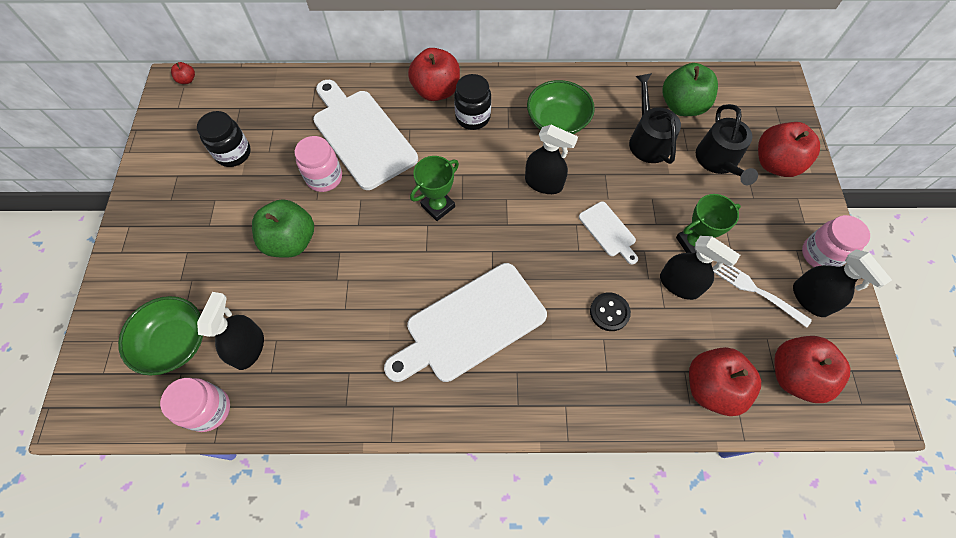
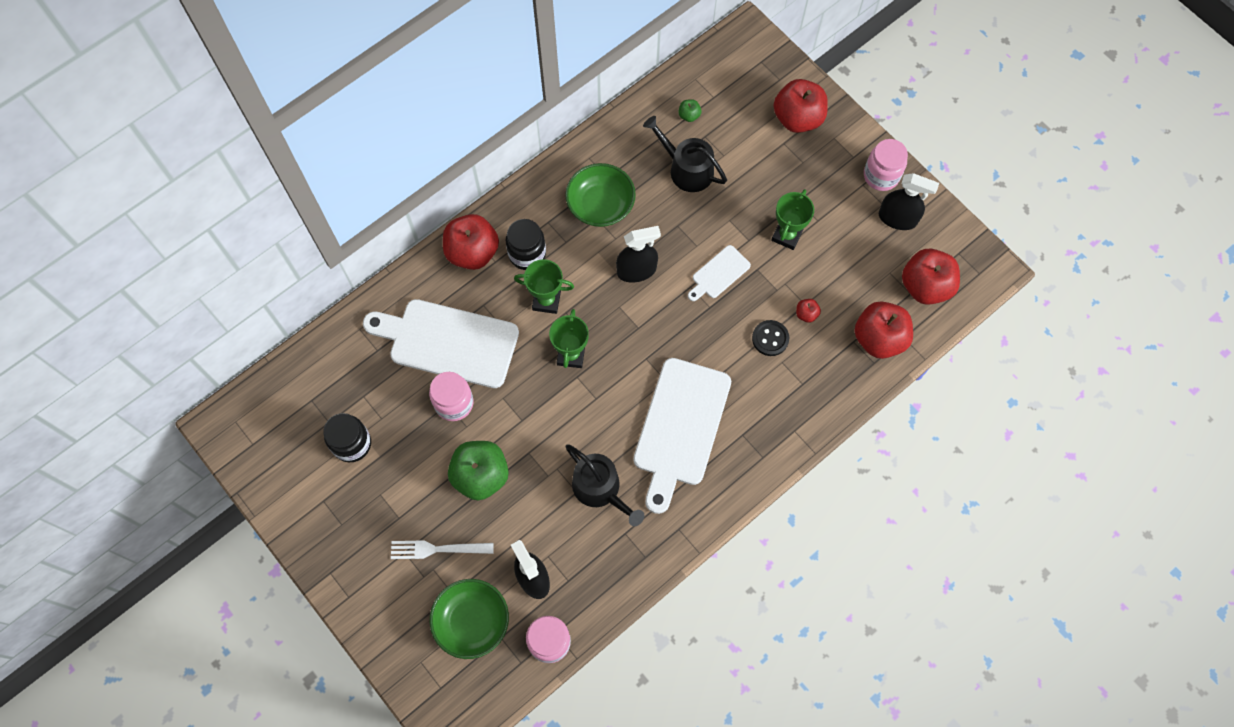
camera: 40 degrees left, 5 degrees up
(187, 80) = (231, 412): red apple -> red apple (806, 314)
(456, 157) = (546, 300): none -> green trophy
(608, 231) = (719, 274): white cutting board -> white cutting board turned 120 degrees clockwise
(679, 284) = (802, 277): black spray bottle -> none
(682, 106) = (689, 115): green apple -> green apple, size x0.43
(718, 161) = (754, 148): black watering can -> black watering can (600, 489)
(756, 290) = (857, 241): white fork -> white fork (437, 549)

